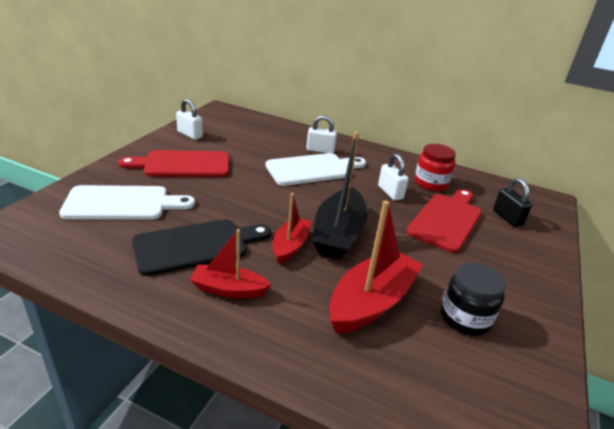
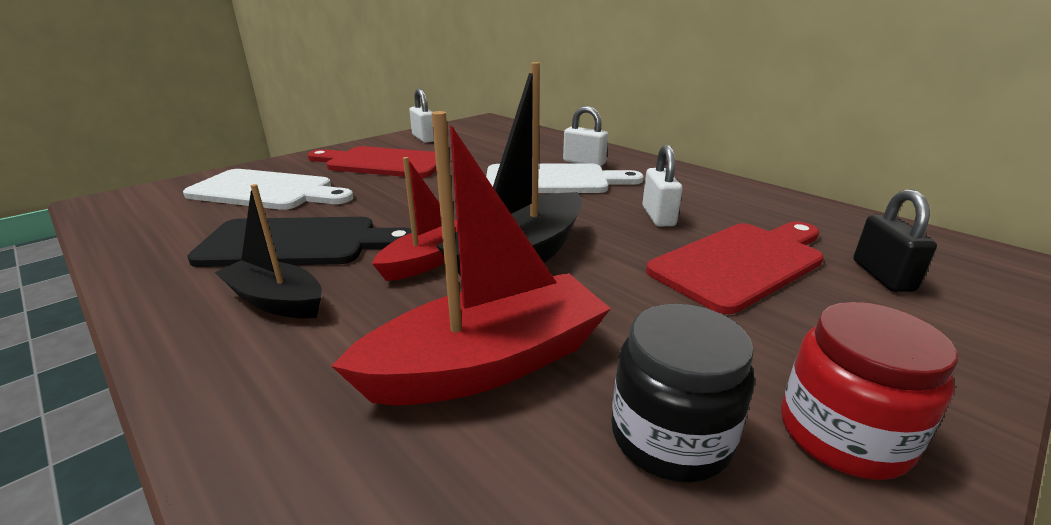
camera: 25 degrees right, 5 degrees down
(228, 289) = (276, 301): red boat -> black boat
(431, 183) = (744, 212): red jar -> red jar (842, 434)

